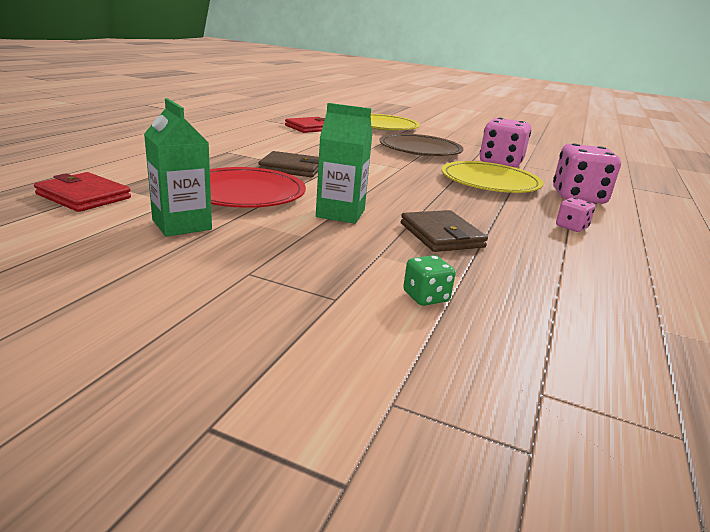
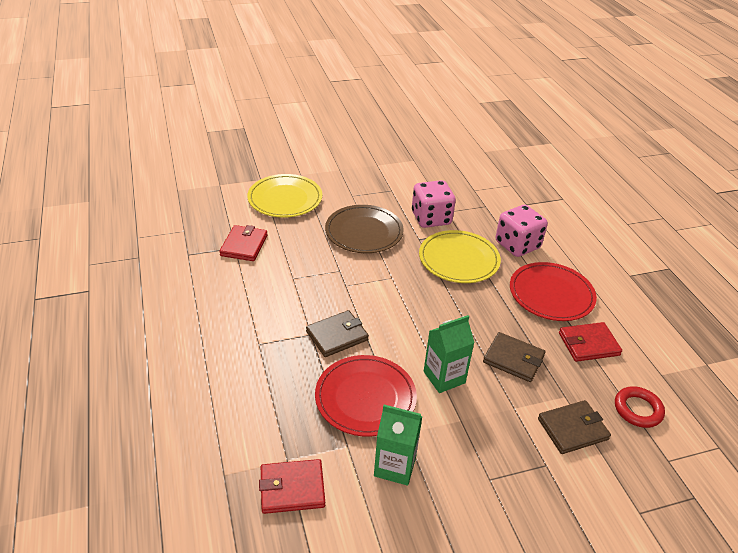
camera: 40 degrees left, 15 degrees up
(426, 297) = (572, 429): green dice -> brown wallet
(563, 331) = (638, 409): none -> red ring
(568, 266) = (588, 344): none -> red wallet
(571, 227) = (551, 294): pink dice -> red plate

